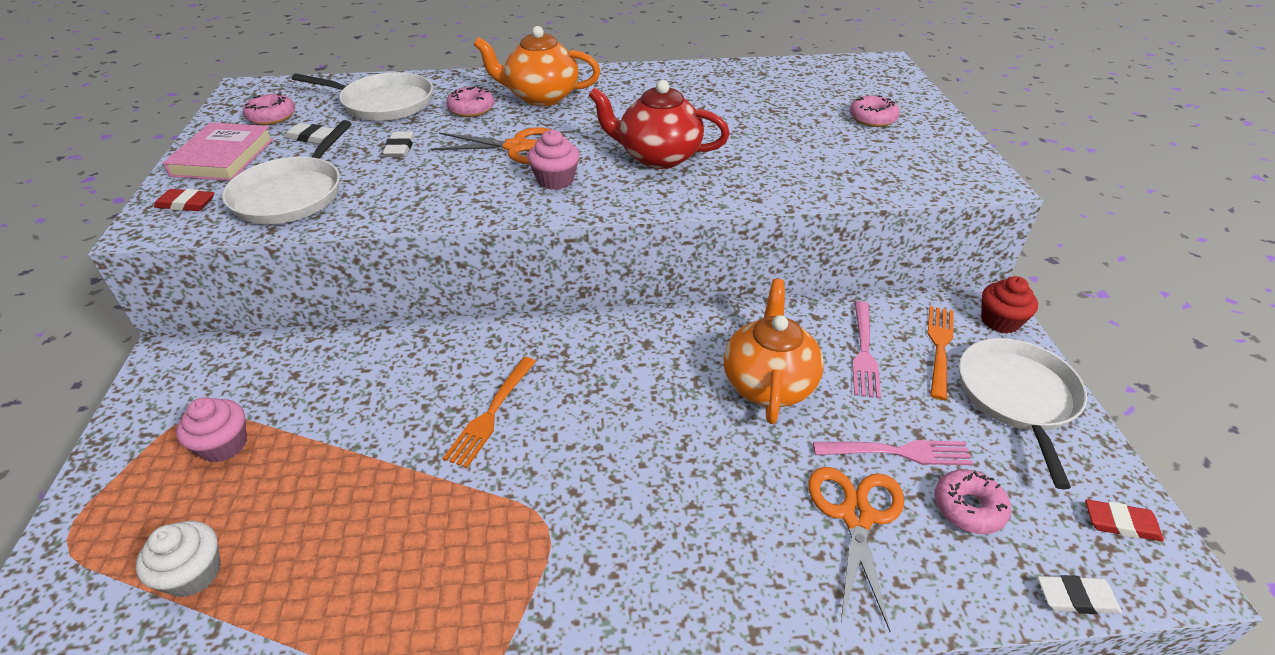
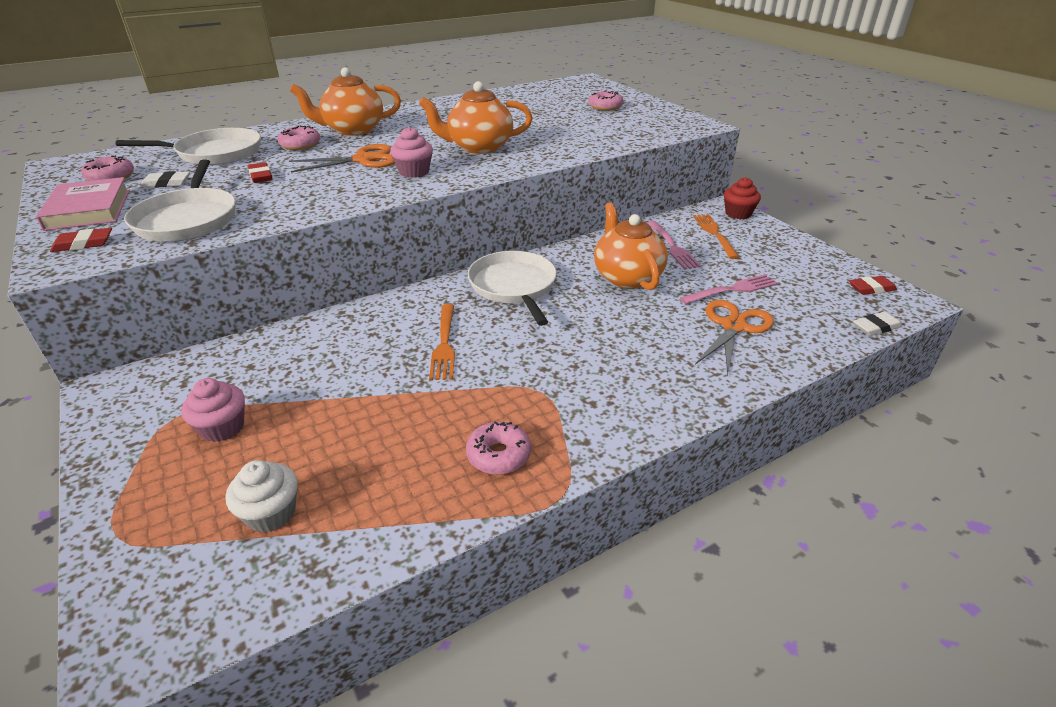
camera: 25 degrees left, 5 degrees down
(400, 148) = (261, 176): white eraser -> red eraser
(658, 156) = (479, 147): red teapot -> orange teapot
(856, 516) = (734, 326): orange scissors -> orange scissors turned 45 degrees clockwise
(968, 508) = (791, 304): pink donut -> pink donut (498, 455)
(1017, 397) = (776, 247): white pan -> white pan (514, 286)

